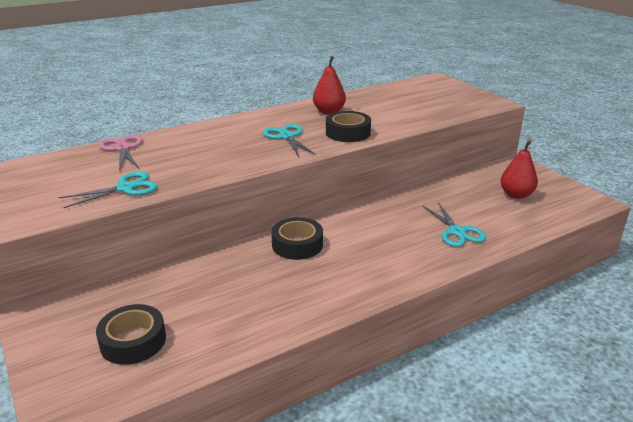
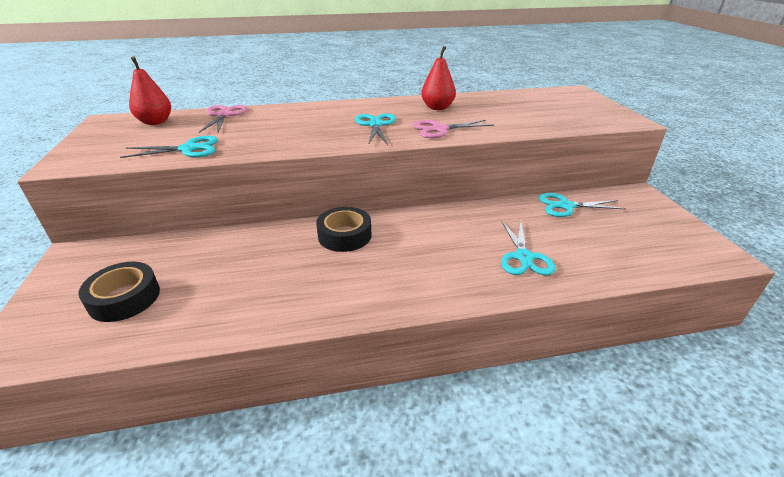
camera: 20 degrees right, 5 degrees up
(348, 133) = (439, 129): black tape -> pink scissors
(466, 184) = (566, 206): none -> turquoise scissors
(516, 195) = (620, 228): red pear -> red pear (155, 122)

